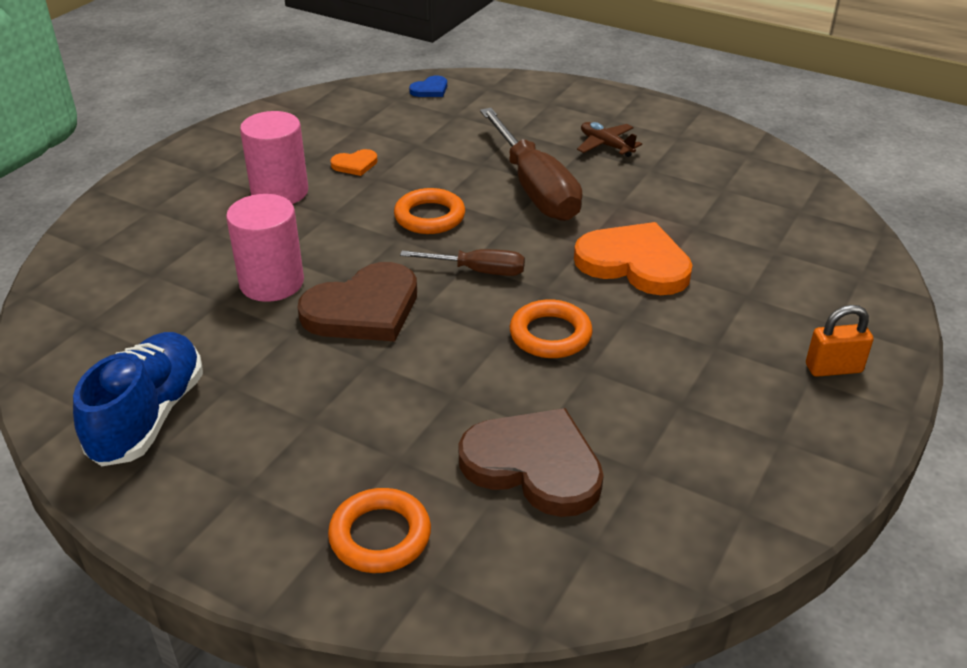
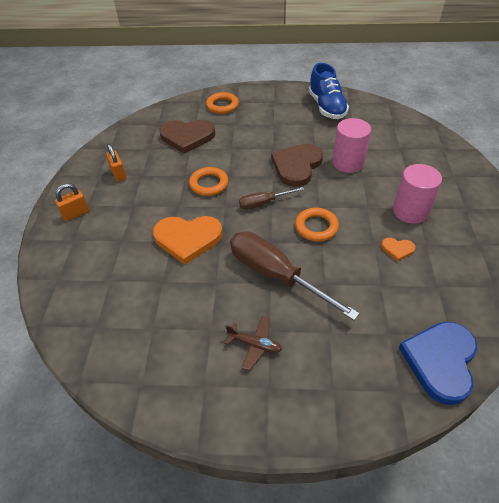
camera: 155 degrees right, 10 degrees up
(355, 164) = (397, 249): orange heart -> orange heart turned 120 degrees counterclockwise
(430, 89) = (440, 361): blue heart -> blue heart, size x2.20
(732, 424) = (119, 174): none -> orange padlock

